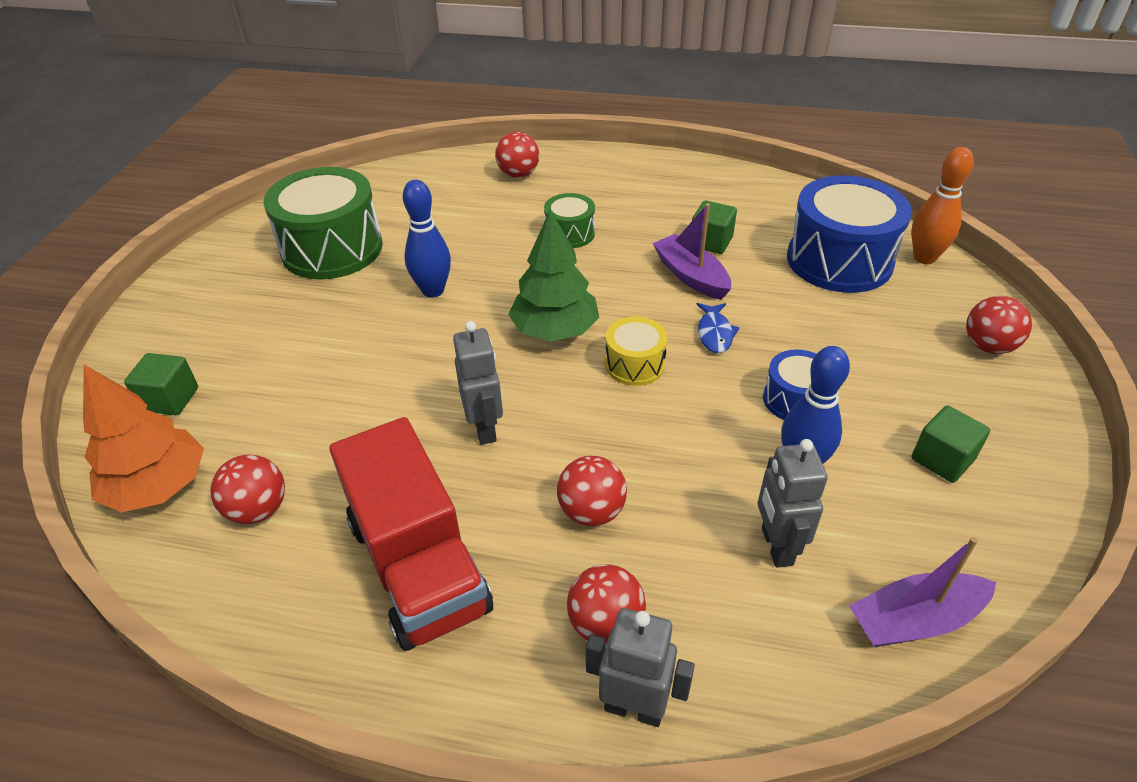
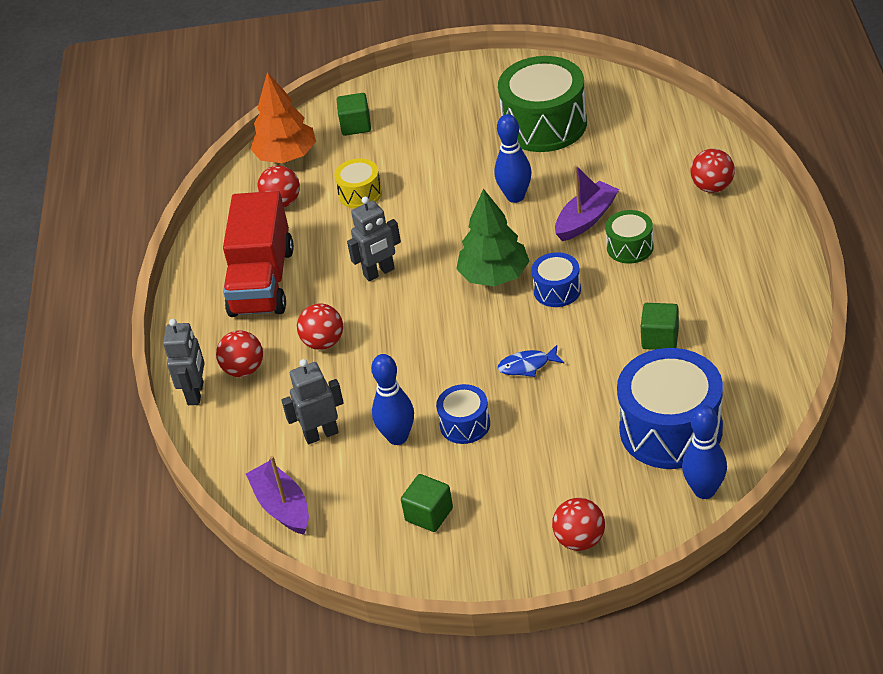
camera: 80 degrees right, 0 degrees up
(418, 565) = (262, 281): red truck -> red truck turned 45 degrees counterclockwise
(606, 290) = (557, 290): none -> blue drum
(635, 364) = (471, 329): yellow drum -> yellow drum (360, 194)
(691, 276) = (600, 336): purple boat -> purple boat (586, 219)
(924, 258) = (704, 490): orange bowling pin -> blue bowling pin

